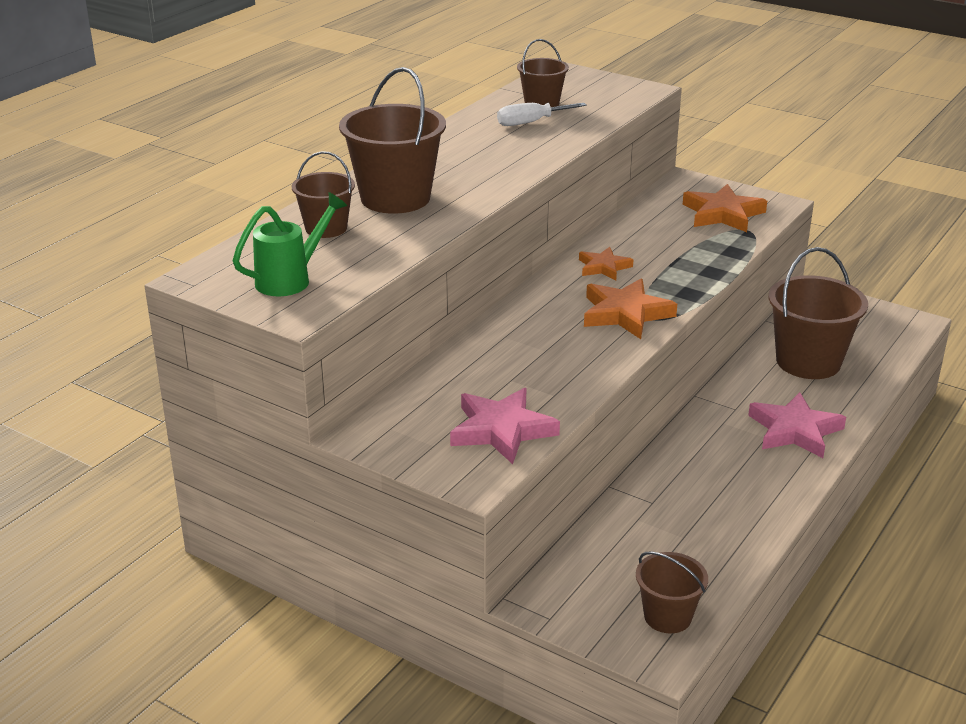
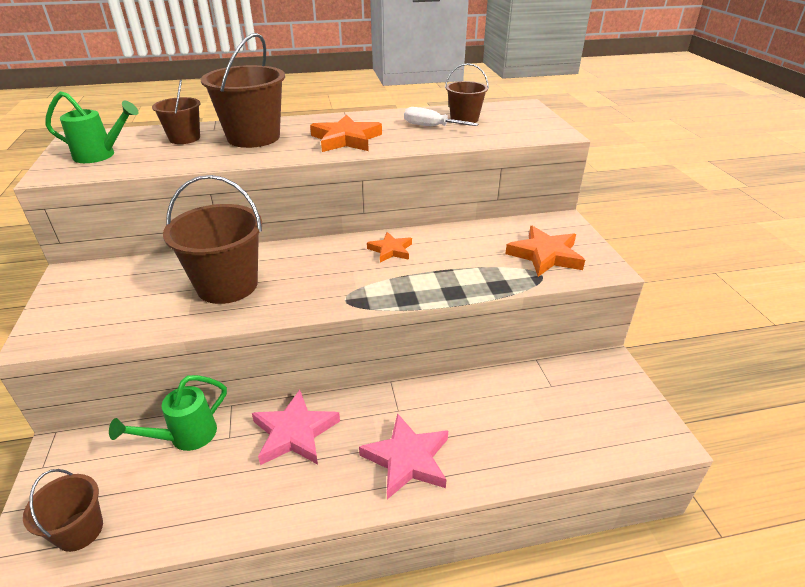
camera: 45 degrees right, 5 degrees up
(501, 430) = (118, 317): pink star -> pink star (294, 432)
(619, 525) = (185, 437): none -> green watering can
(625, 313) = (338, 287): orange star -> orange star (346, 139)
(808, 362) = (513, 412): brown bucket -> brown bucket (227, 285)

